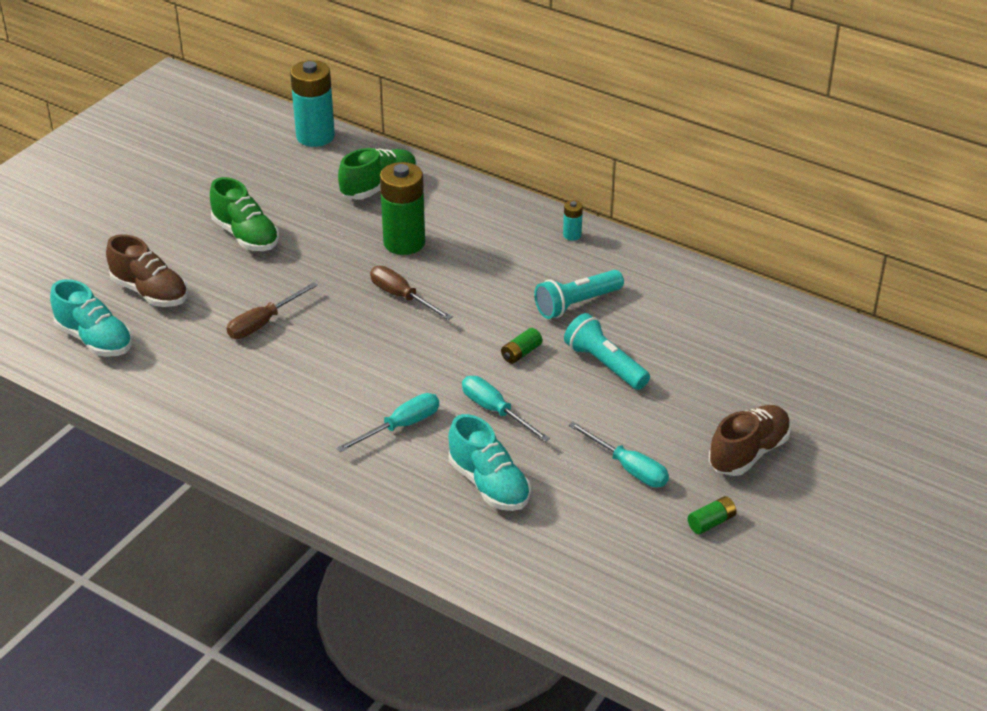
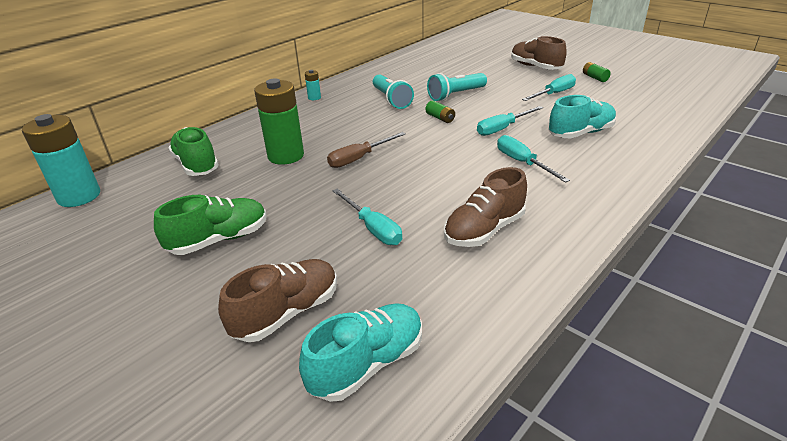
camera: 80 degrees left, 5 degrees down
(260, 396) = (484, 230): none -> brown shoe
(263, 323) = (372, 228): brown screwdriver -> turquoise screwdriver

